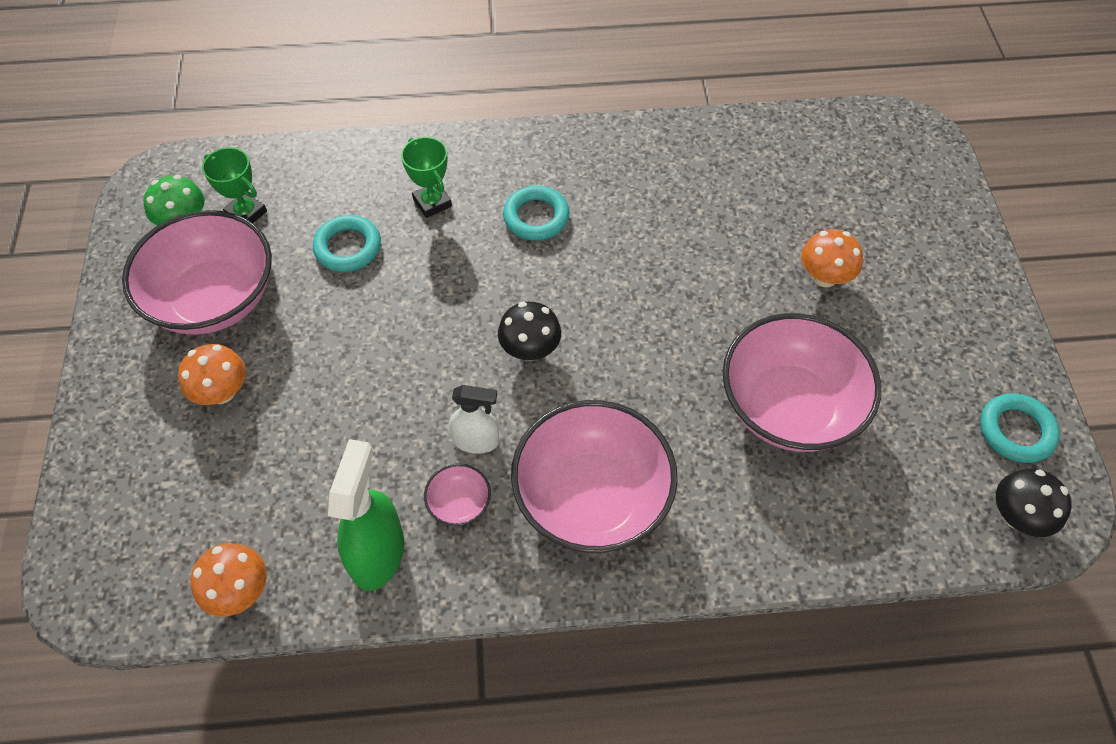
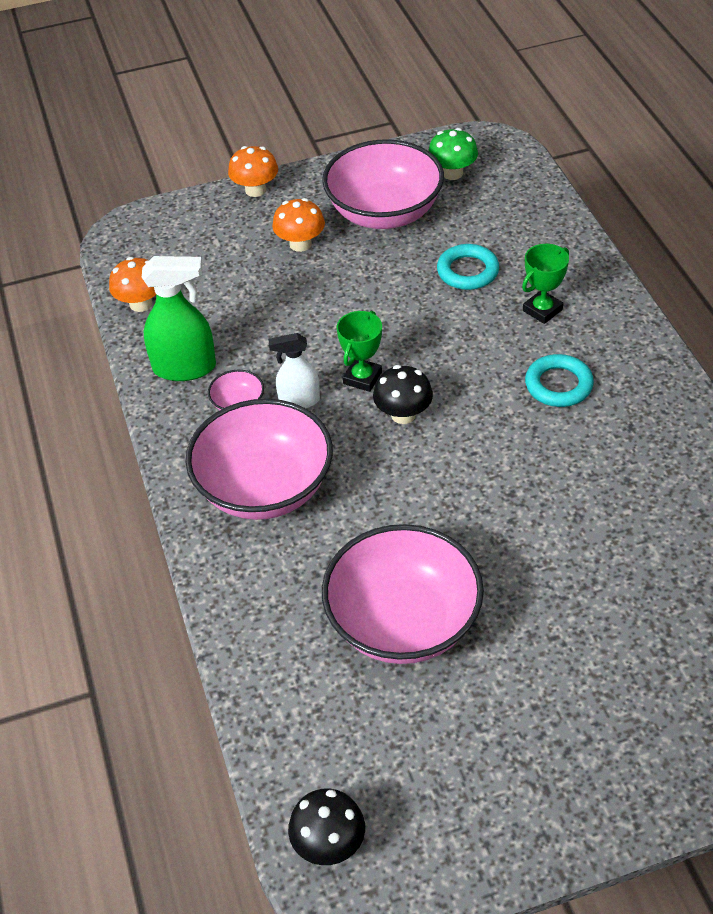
camera: 80 degrees right, 10 degrees down
(246, 213) = (477, 203): green trophy -> green trophy (362, 378)
(476, 441) = (299, 401): white spray bottle -> white spray bottle turned 90 degrees clockwise
(824, 277) = (583, 635): orange mushroom -> orange mushroom (255, 190)
(1016, 431) = (437, 841): turquoise ring -> none

